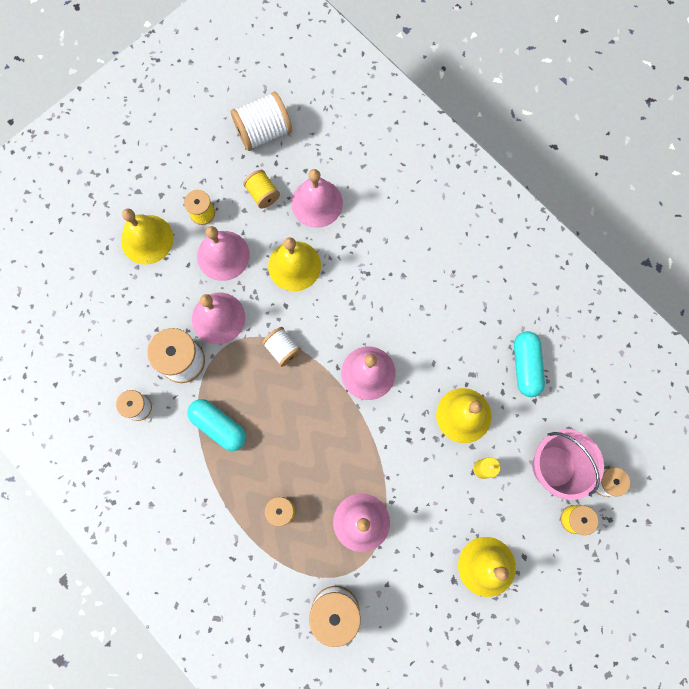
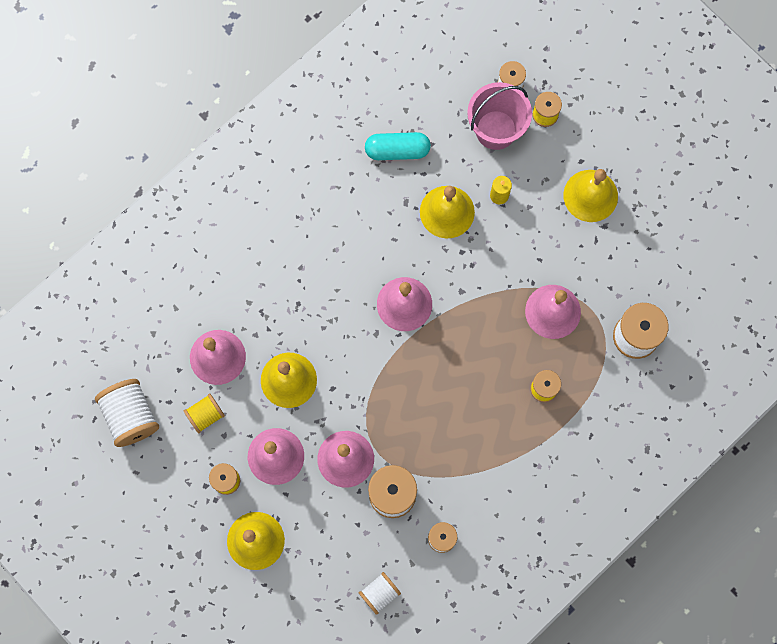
camera: 90 degrees left, 0 degrees up
(219, 426) = (460, 454): turquoise capsule -> none
(282, 349) = (380, 390): white spool -> white spool (379, 593)

